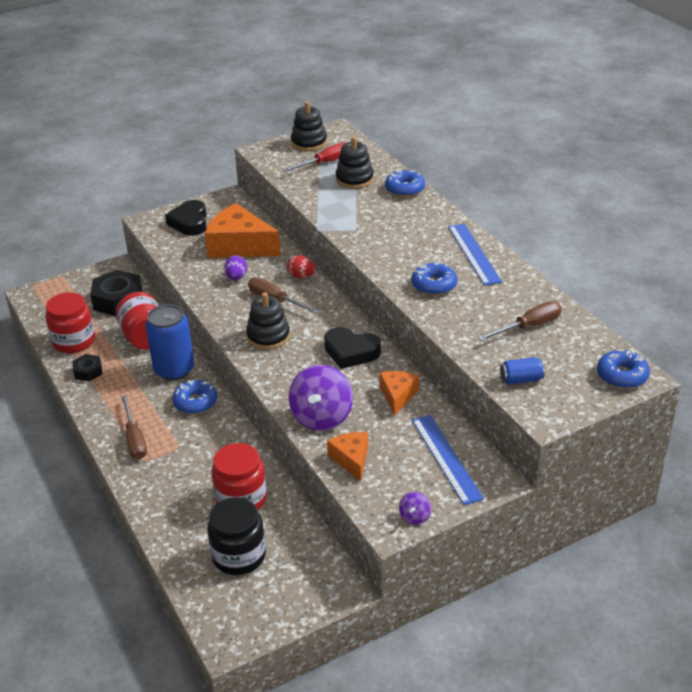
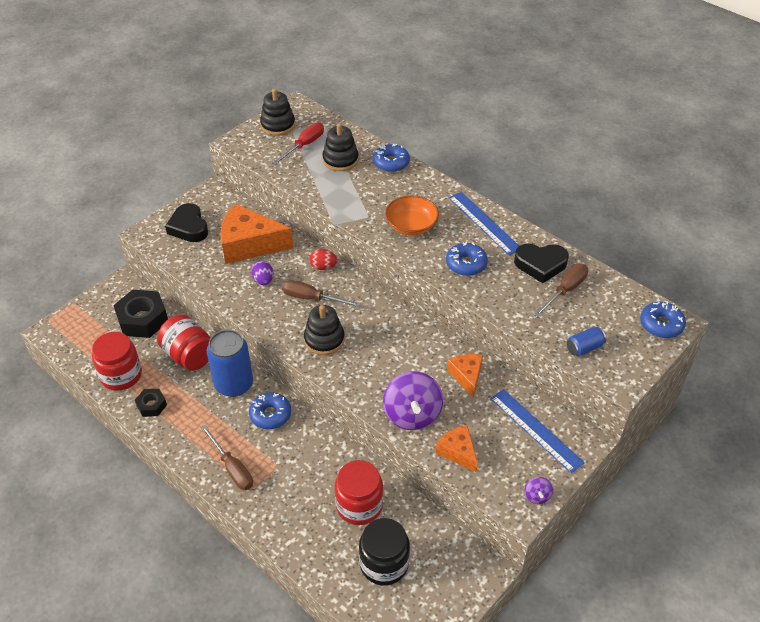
camera: 20 degrees left, 10 degrees up
(351, 352) = (405, 339): black heart -> black heart (540, 265)
(395, 244) = (411, 225): none -> orange bowl

